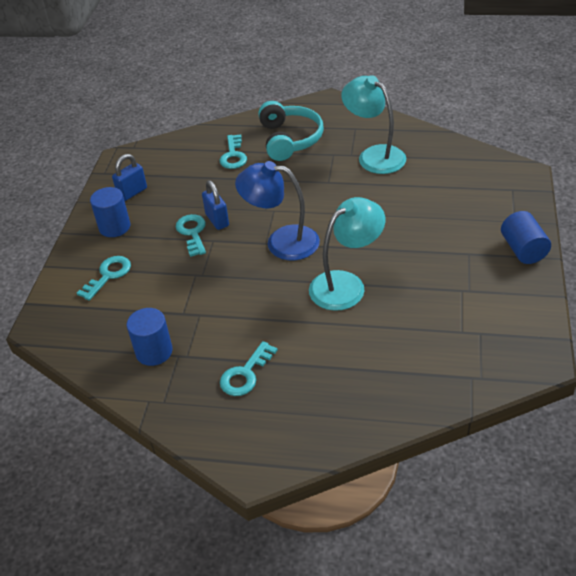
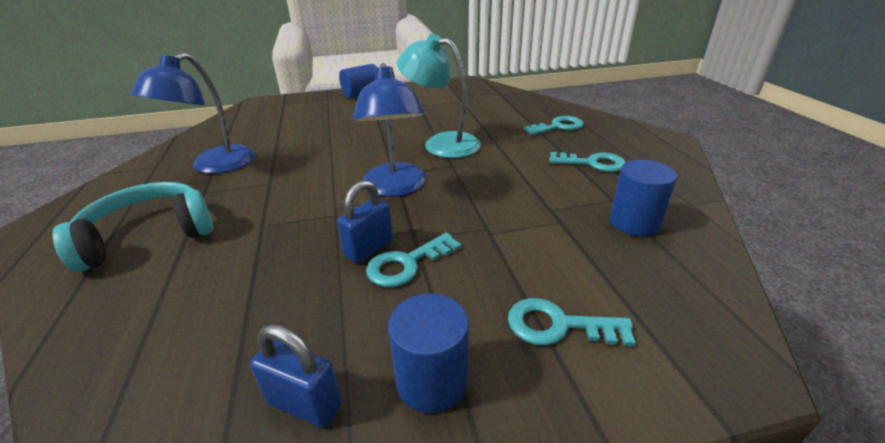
camera: 115 degrees left, 10 degrees down
(233, 156) = (182, 284): turquoise key -> turquoise key (558, 127)
(374, 155) = (214, 166): turquoise lamp -> blue lamp

